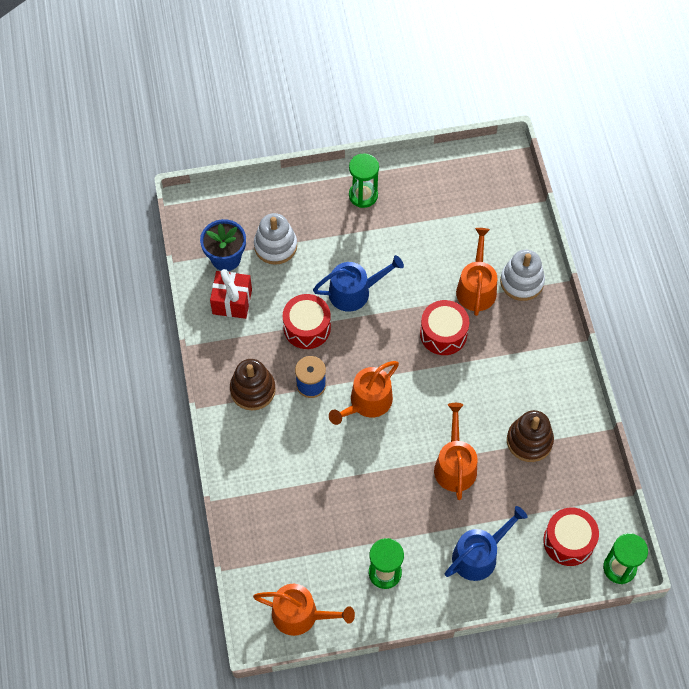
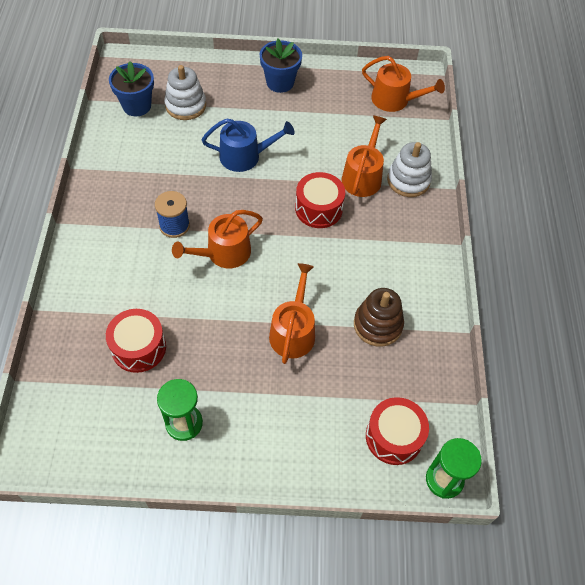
camera: 10 degrees right, 5 degrees down
(232, 301) = (128, 141): red gift -> none
(252, 390) = (116, 218): brown stacking toy -> none
(300, 614) = (78, 446): orange watering can -> orange watering can (395, 100)
(307, 327) = (189, 176): red drum -> red drum (139, 347)
(363, 195) = (280, 82): green hourglass -> blue flower pot
(479, 555) = (291, 428): blue watering can -> none

